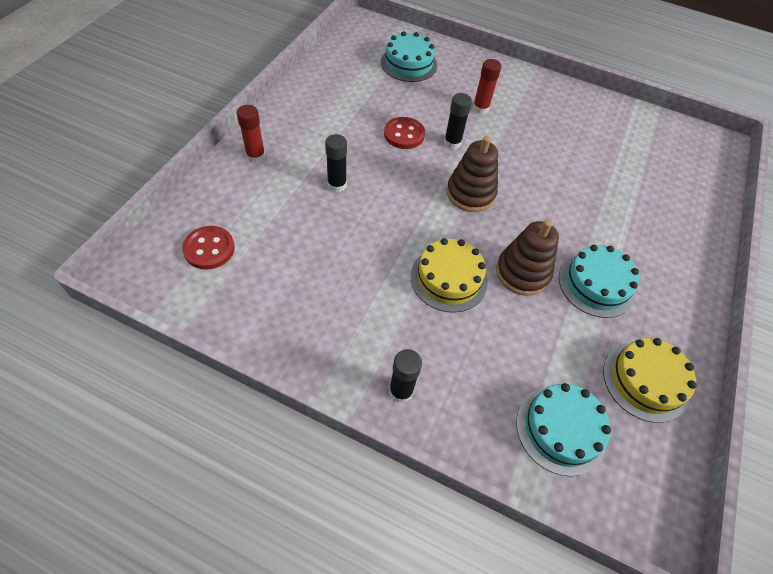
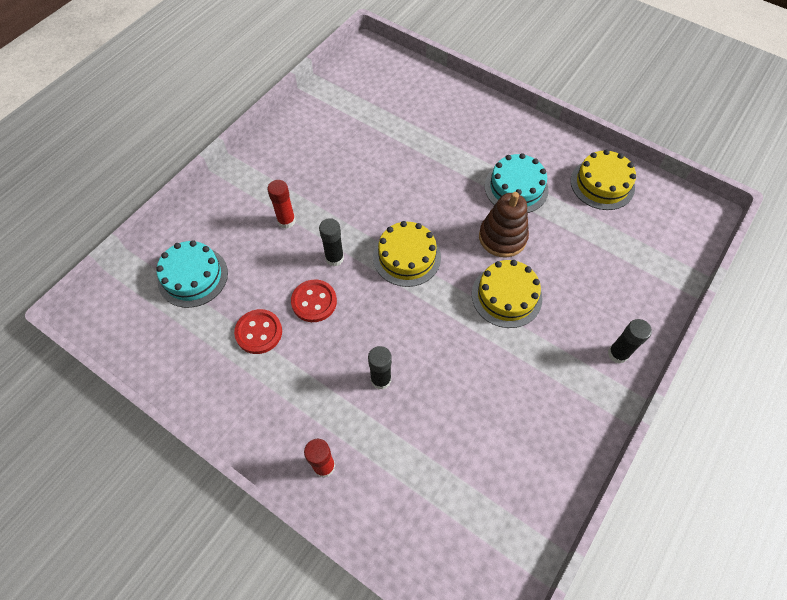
camera: 75 degrees left, 5 degrees up
(209, 249) = (459, 521): red button -> red button (259, 332)
(470, 193) = (407, 257): brown stacking toy -> yellow cake
(561, 429) = (643, 248): turquoise cake -> none

